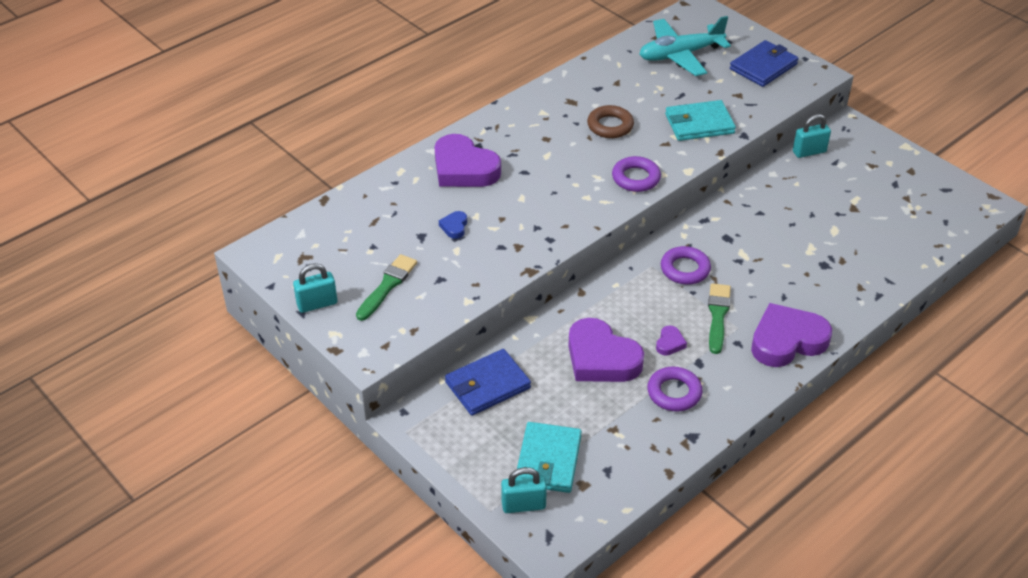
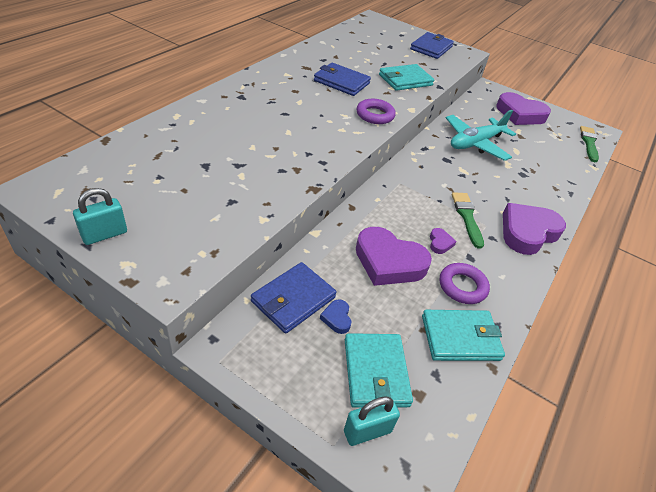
camera: 20 degrees left, 0 degrees up
(387, 285) = (179, 211): green brush -> green brush (589, 143)
(454, 227) = (235, 156): blue heart -> blue heart (337, 318)
(464, 168) = (233, 112): purple heart -> purple heart (520, 114)
(610, 126) = (341, 82): brown ring -> blue wallet
(648, 442) = (460, 337): none -> turquoise wallet
(680, 55) = (373, 41): turquoise plane -> turquoise plane (475, 143)
(685, 269) = (426, 184): purple ring -> none
(809, 152) = (473, 103): turquoise padlock -> none

